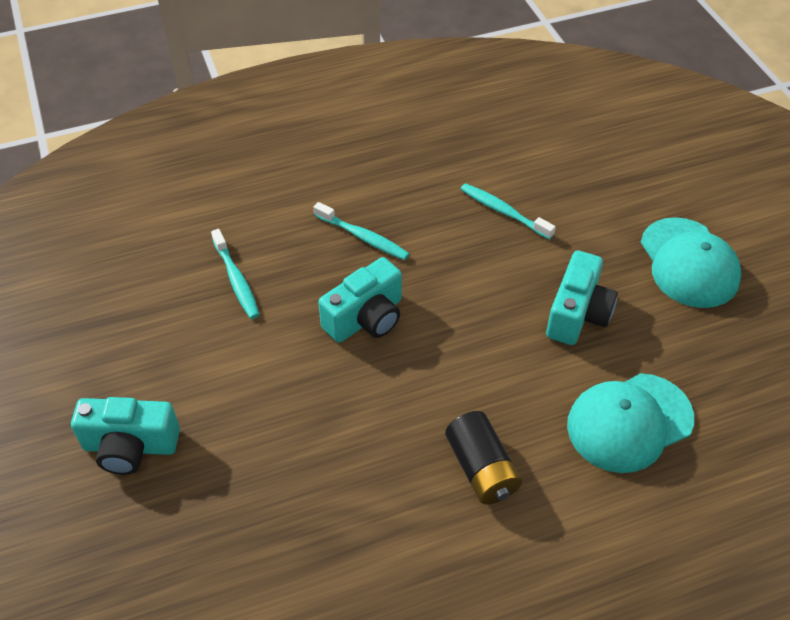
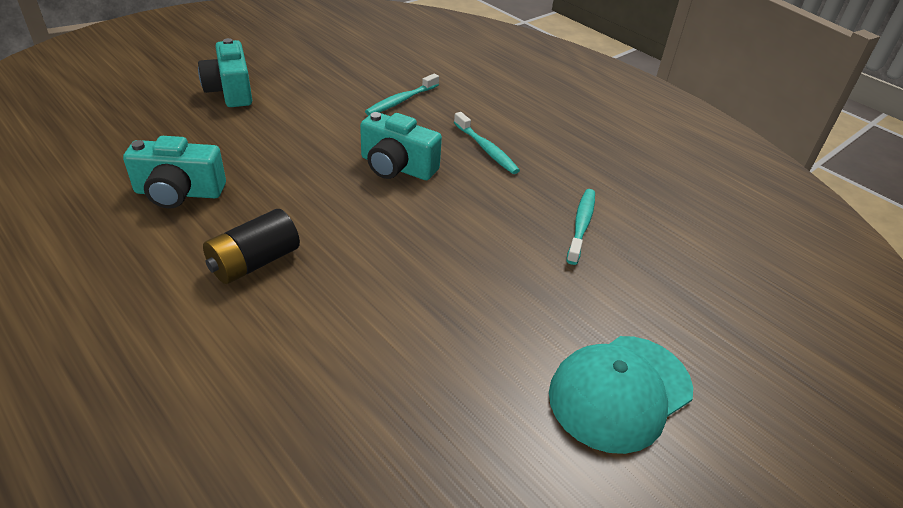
camera: 65 degrees right, 10 degrees down
(363, 237) = (486, 149): turquoise toothbrush -> turquoise toothbrush turned 45 degrees counterclockwise
(577, 314) = (478, 301): turquoise camera -> turquoise camera (179, 193)
(629, 422) = (346, 366): turquoise cap -> none

